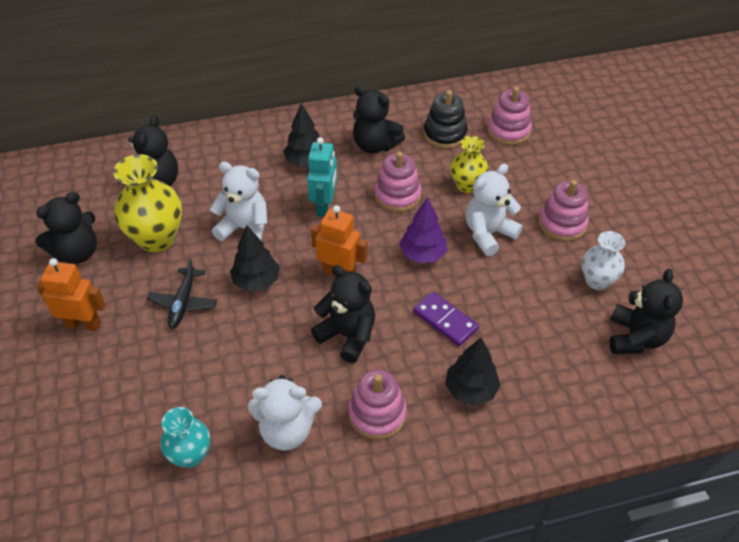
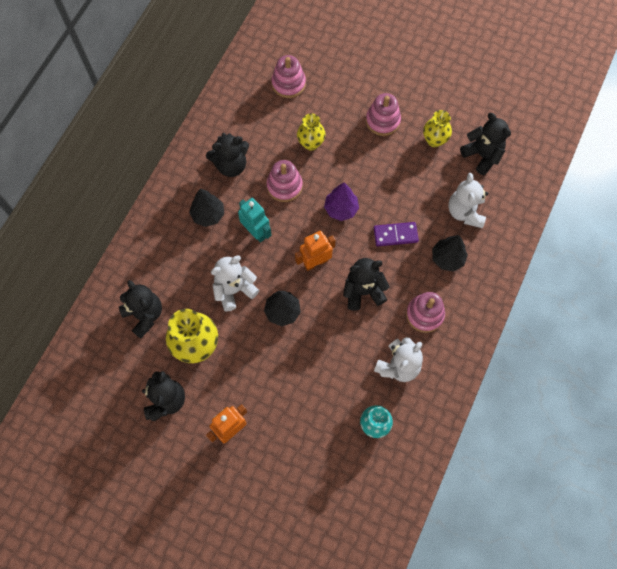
camera: 50 degrees left, 20 degrees up
(183, 303) = (264, 362): black plane -> none
(445, 134) = (258, 119): black stacking toy -> none
(488, 233) = (356, 163): white teddy bear -> white teddy bear (465, 212)
(597, 281) = (434, 140): white vase -> yellow vase

